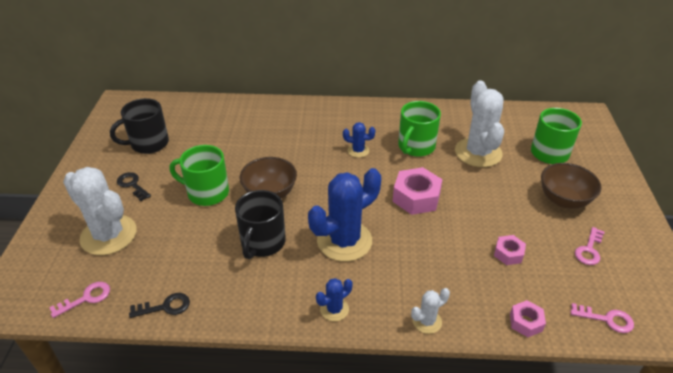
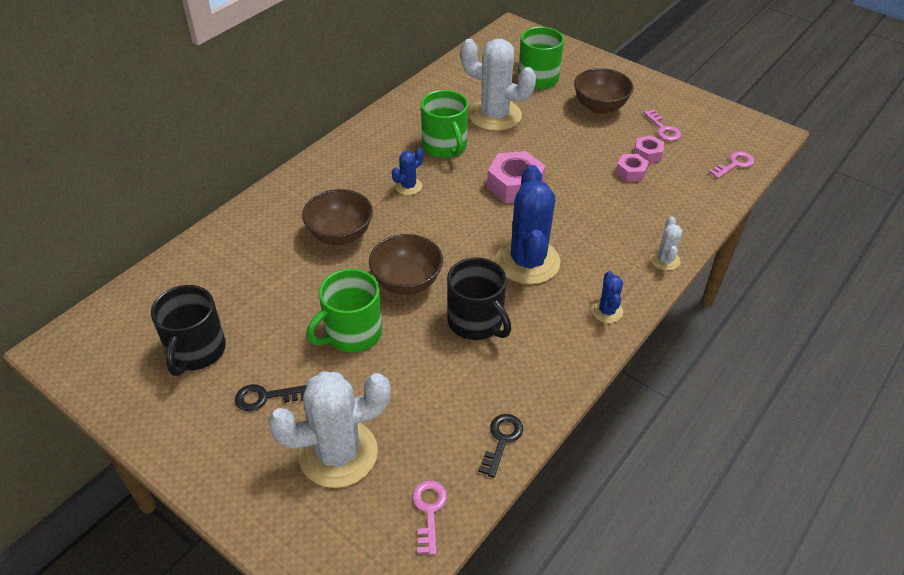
camera: 55 degrees left, 5 degrees up
(285, 146) = (340, 235): none -> brown bowl
(526, 322) = (707, 206): pink nut -> pink nut (647, 154)

